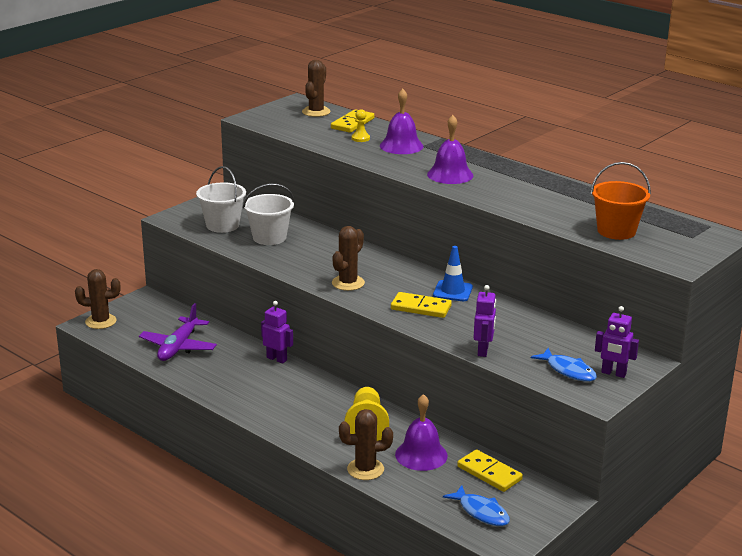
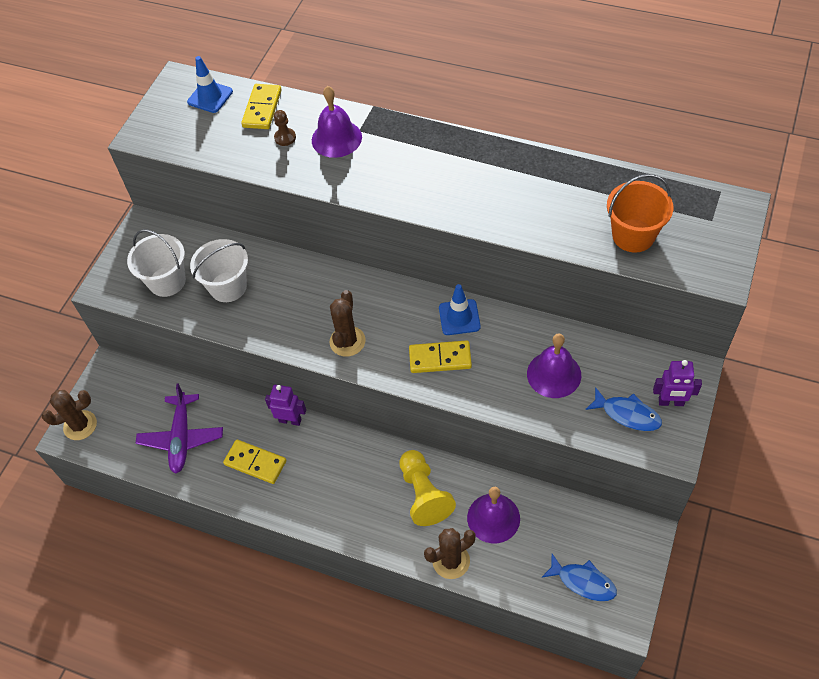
camera: 15 degrees left, 30 degrees up
(316, 112) = (210, 97): brown cactus -> blue traffic cone
(360, 138) = (285, 138): yellow pawn -> brown pawn
(450, 174) = (415, 181): purple bell -> purple bell (554, 374)
(483, 351) = (533, 411): purple robot -> none
(489, 473) = (567, 521): yellow domino -> yellow domino (255, 463)

